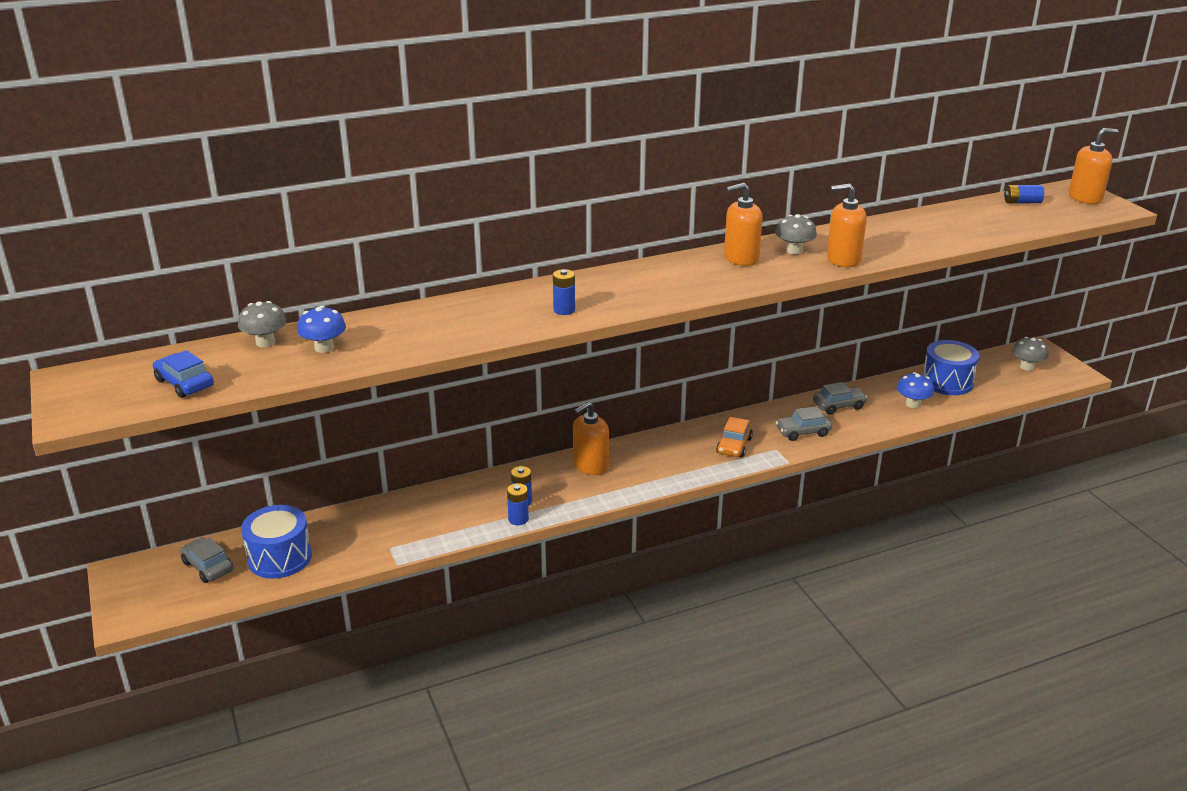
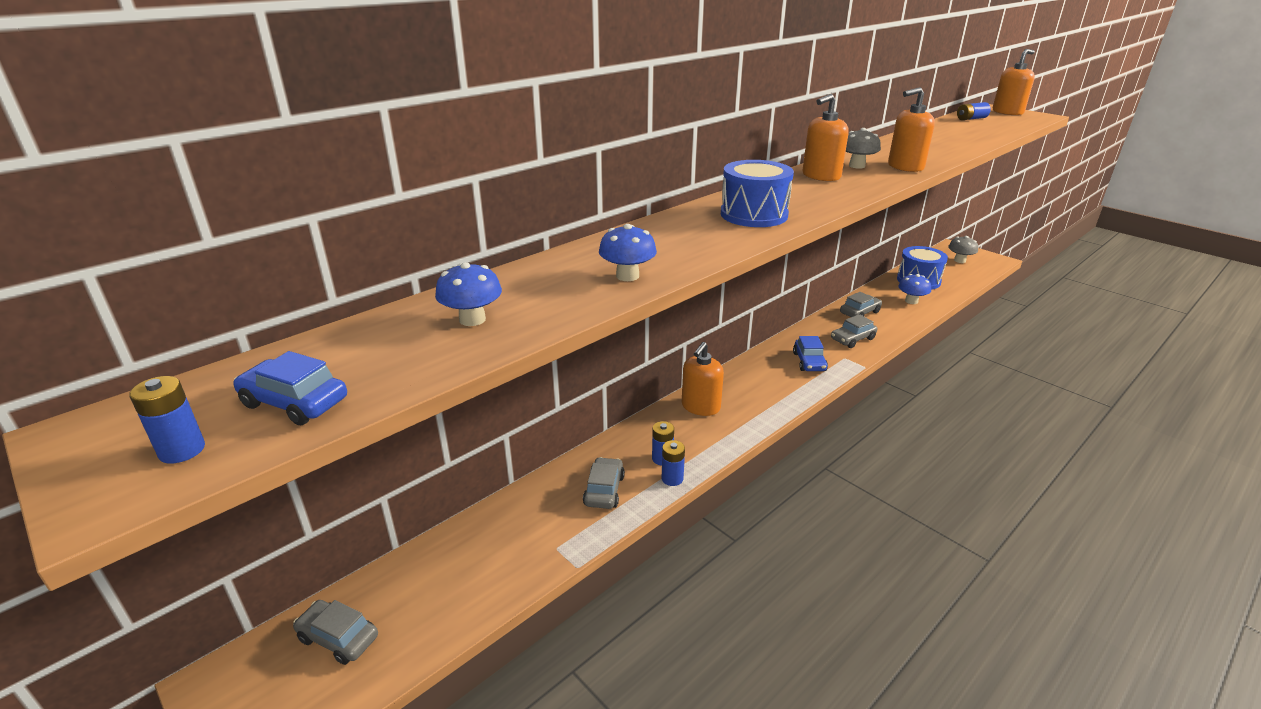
camera: 20 degrees left, 0 degrees up
(265, 342) = (385, 326): grey mushroom -> none
(280, 558) = (429, 598): blue drum -> blue drum (754, 215)
(455, 515) = (604, 490): none -> grey car
(461, 333) = (627, 276): none -> blue mushroom
(564, 310) = (714, 238): blue battery -> blue battery (182, 450)
(734, 446) = (809, 362): orange car -> blue car

